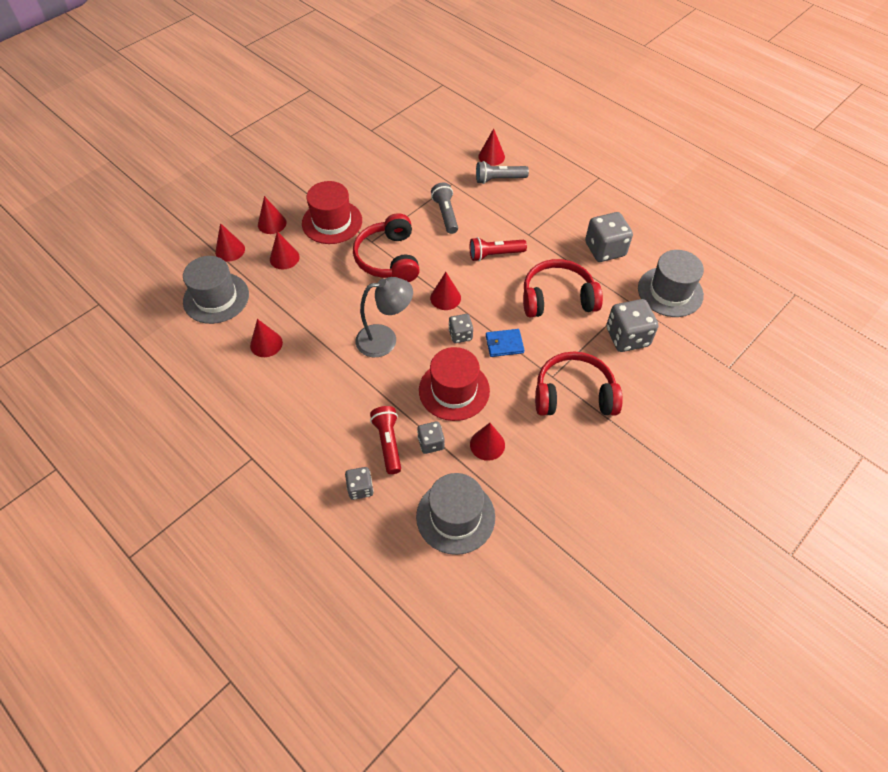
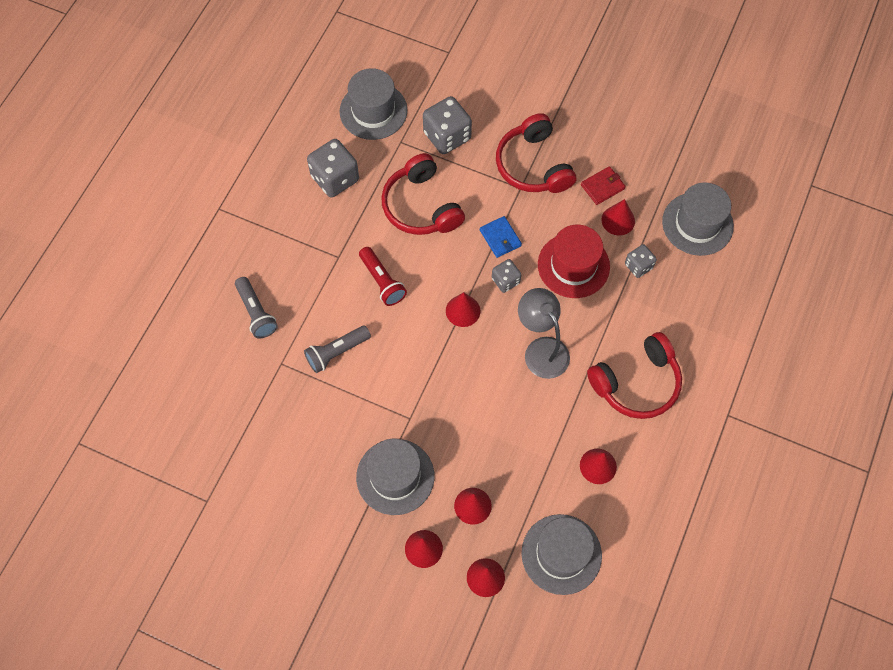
camera: 110 degrees left, 10 degrees up
(332, 222) = (395, 476): red hat -> grey hat
(360, 488) = (710, 307): grey dice -> none
(388, 443) = (655, 302): red flashlight -> none
(389, 258) = (429, 388): red headphones -> red headphones (637, 383)
(491, 156) = (216, 333): red cone -> none
(530, 445) = (602, 187): none -> red wallet

